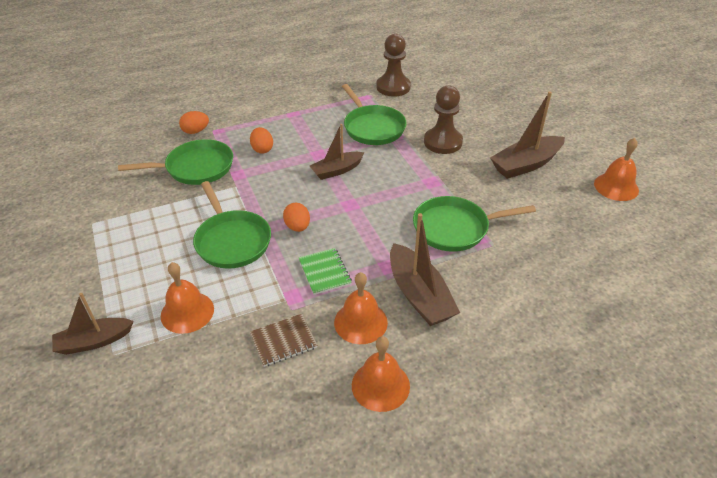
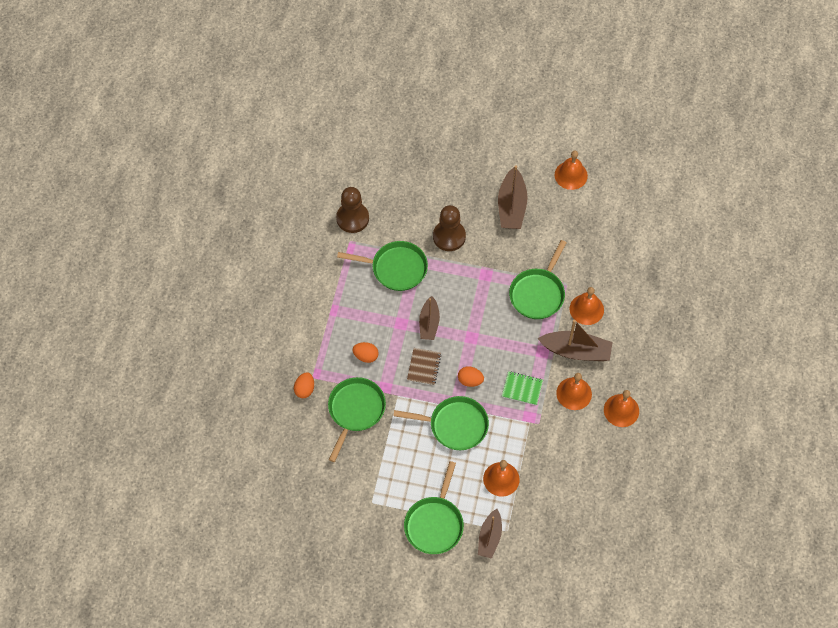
camera: 55 degrees left, 20 degrees up
(89, 283) = (435, 524): none -> green pan
(283, 341) = (559, 440): brown notebook -> brown notebook (424, 367)
(482, 277) = (586, 309): none -> orange bell

